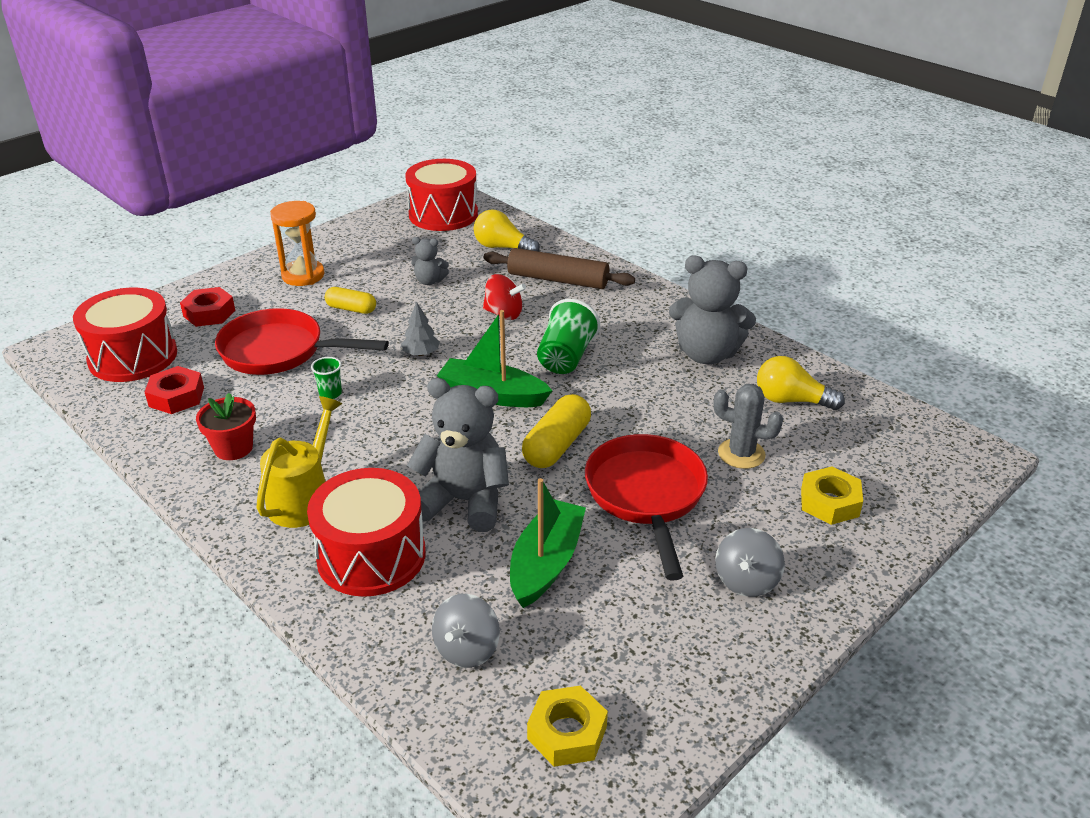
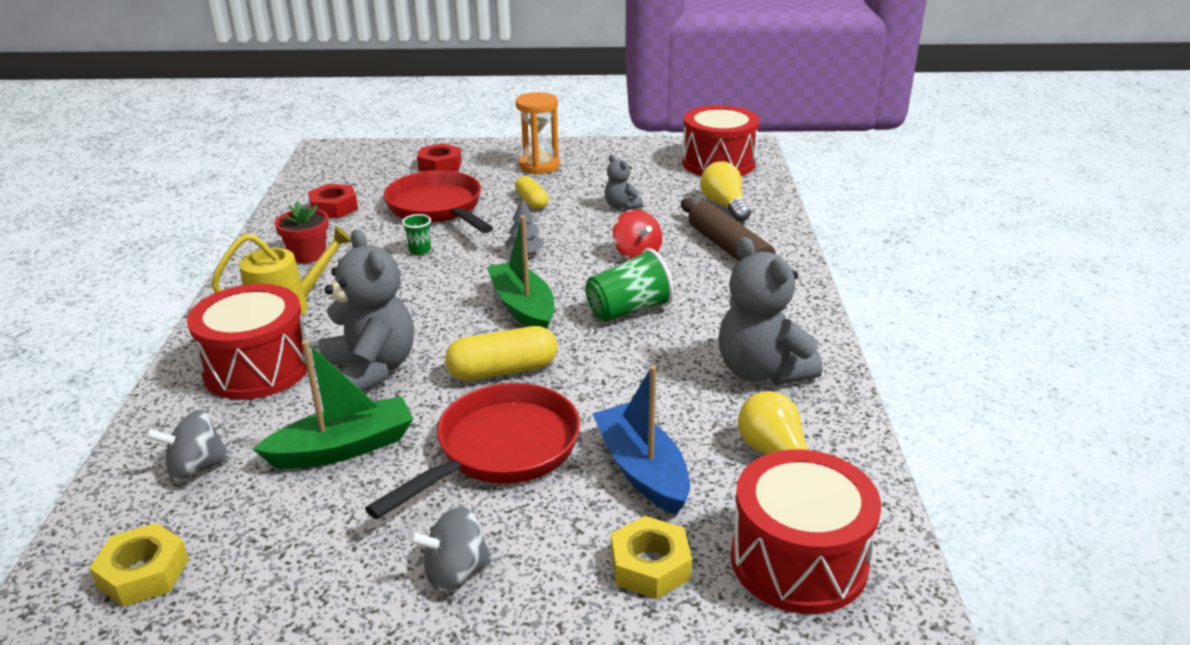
camera: 45 degrees right, 5 degrees down
(133, 357) = (354, 173): red drum -> red drum (798, 560)
(741, 454) = (642, 470): grey cactus -> blue boat

